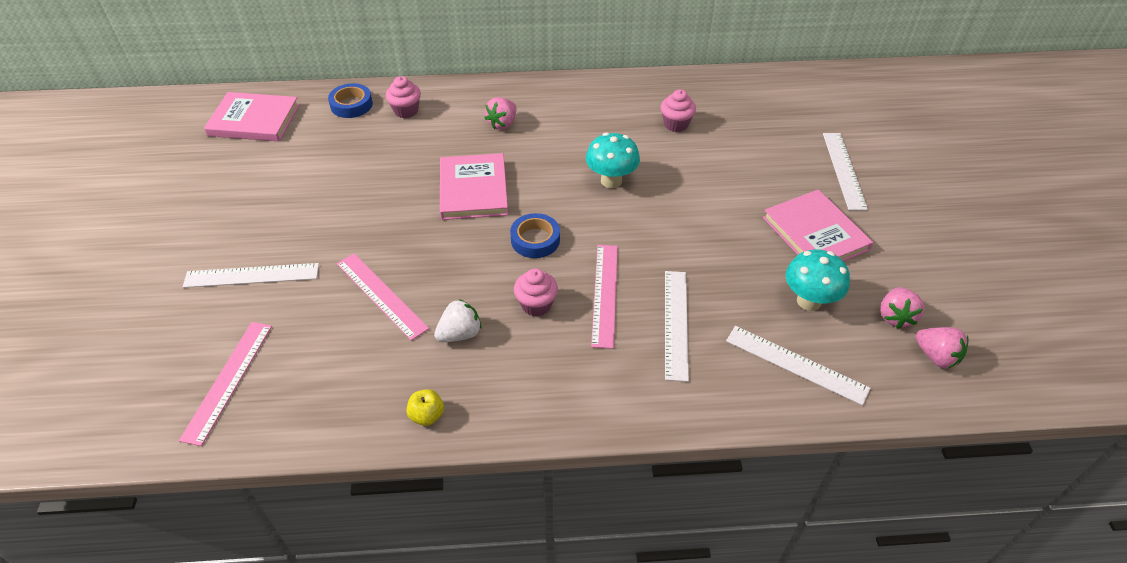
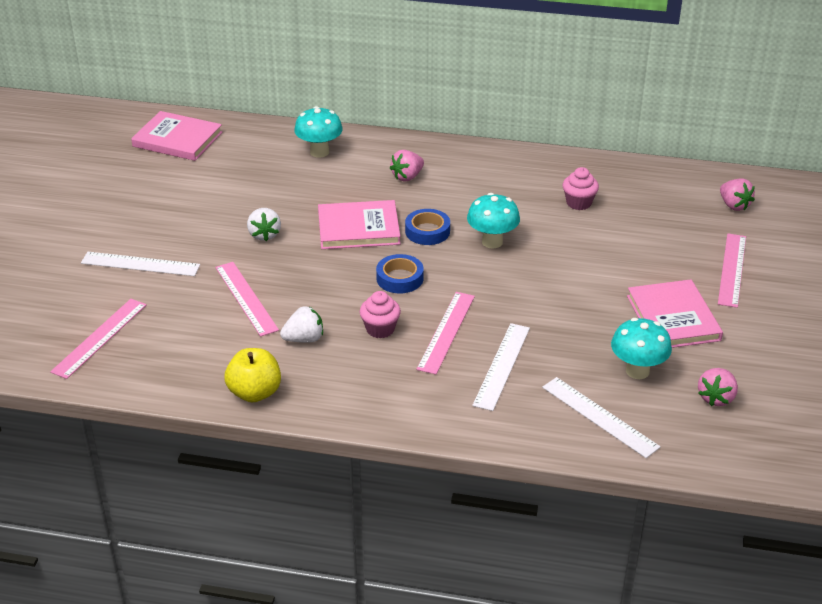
camera: 15 degrees right, 10 degrees down
(351, 105) = (270, 139): blue tape -> blue tape (427, 231)
(378, 214) = (264, 235): none -> white strawberry
(406, 111) = (319, 152): pink cupcake -> turquoise mushroom
(427, 415) = (255, 392): yellow apple -> yellow apple, size x1.72
(473, 189) = (358, 228): pink book -> pink book turned 75 degrees clockwise
(843, 170) = (732, 269): white ruler -> pink ruler
(936, 356) = (738, 435): pink strawberry -> pink strawberry (734, 205)

